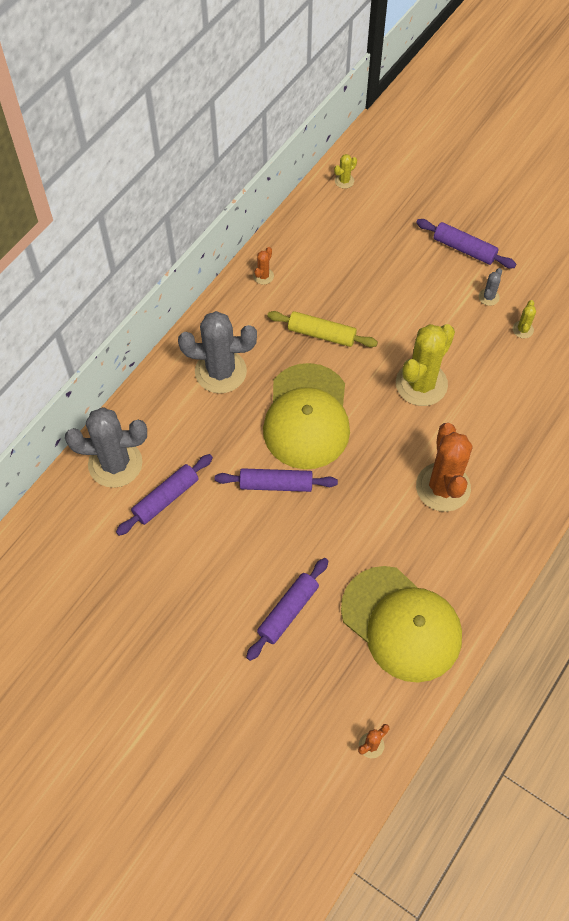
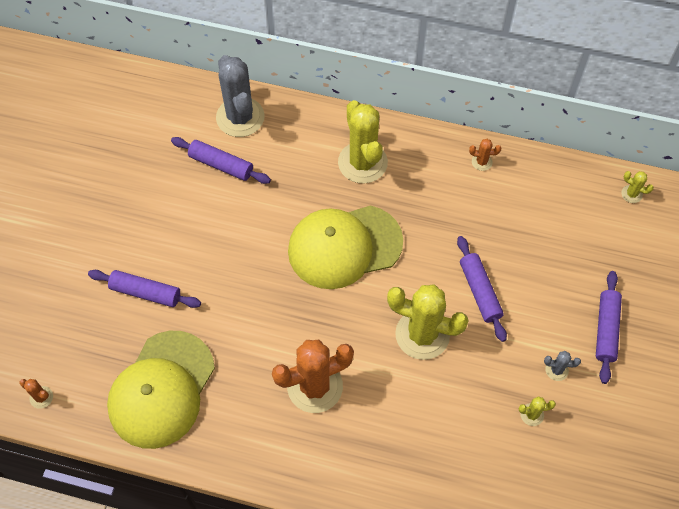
camera: 70 degrees right, 0 degrees up
(220, 371) = (362, 162): grey cactus -> yellow cactus
(276, 484) = (265, 243): purple rolling pin -> purple rolling pin (480, 291)
(321, 334) = (439, 230): yellow rolling pin -> none

